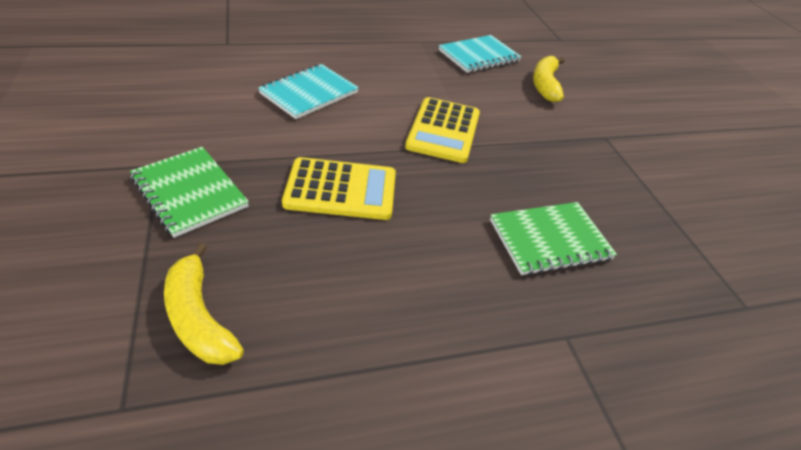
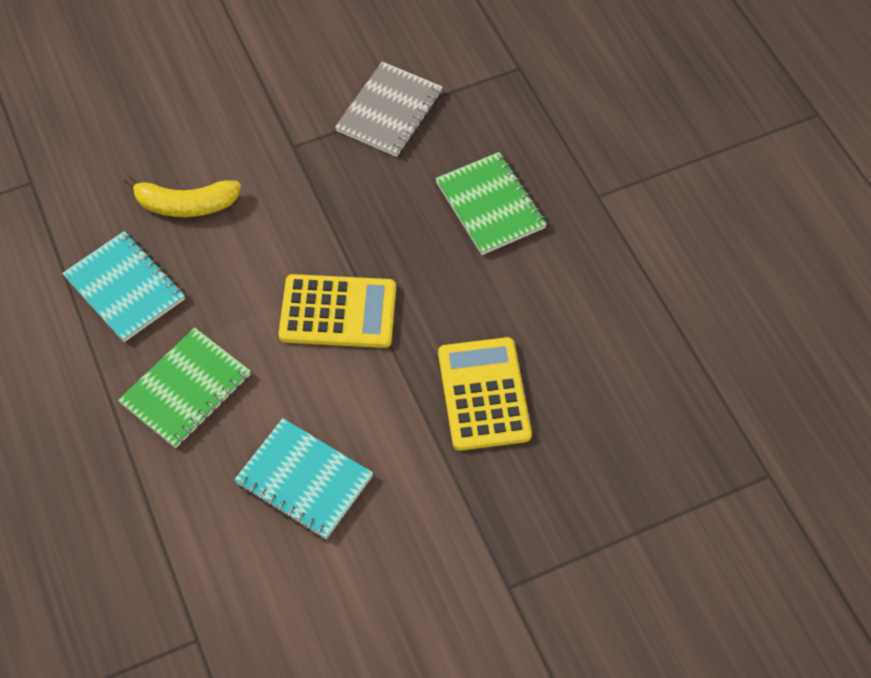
camera: 95 degrees left, 15 degrees up
(189, 192) = (540, 535): green notebook -> green notebook (186, 389)
(199, 317) = (679, 458): yellow banana -> none
(655, 195) = (389, 111): none -> grey notebook

